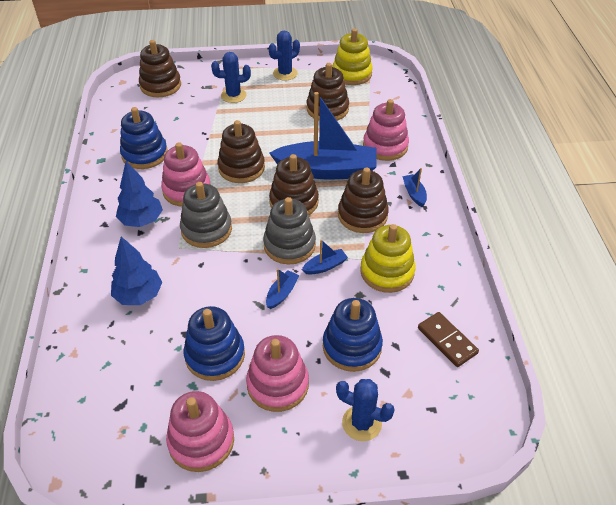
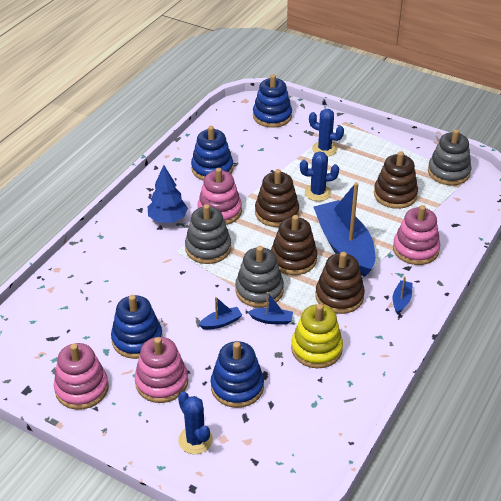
camera: 35 degrees right, 5 degrees down
(139, 295) = (122, 272): blue tree -> none
(160, 85) = (272, 116): brown stacking toy -> blue stacking toy
(285, 73) = (387, 147): blue cactus -> blue cactus (317, 193)
(326, 170) = (344, 246): blue boat -> blue boat turned 150 degrees counterclockwise
(352, 74) = (448, 172): yellow stacking toy -> grey stacking toy
(447, 341) = (313, 423): brown domino -> none

